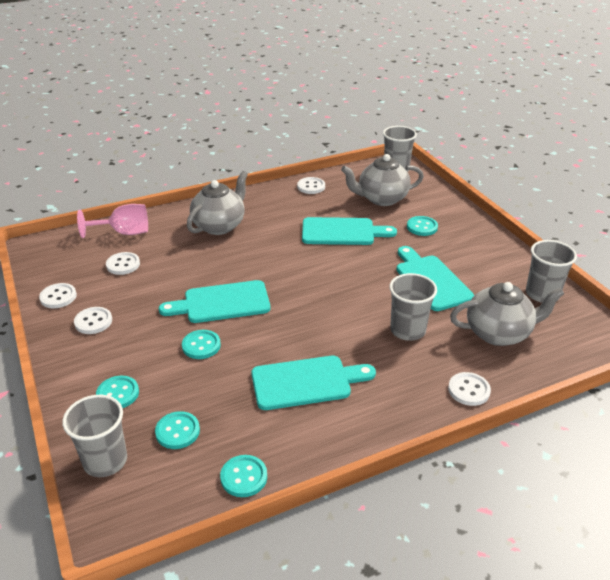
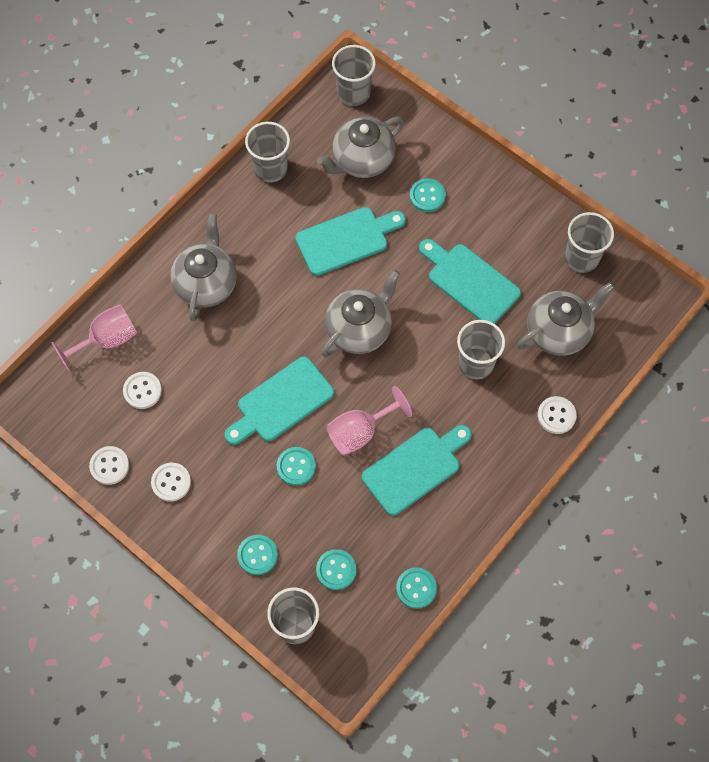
camera: 25 degrees left, 30 degrees up
(273, 341) = (360, 432): none -> pink goblet
(311, 186) = (270, 169): white button -> grey cup
(318, 281) = (359, 329): none -> grey teapot

